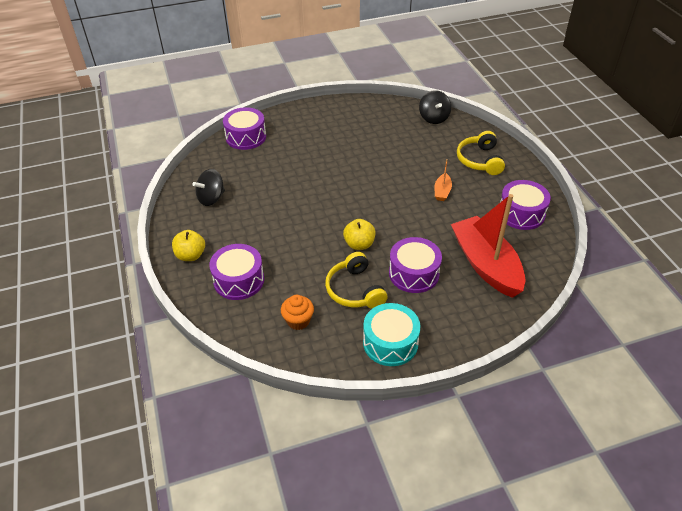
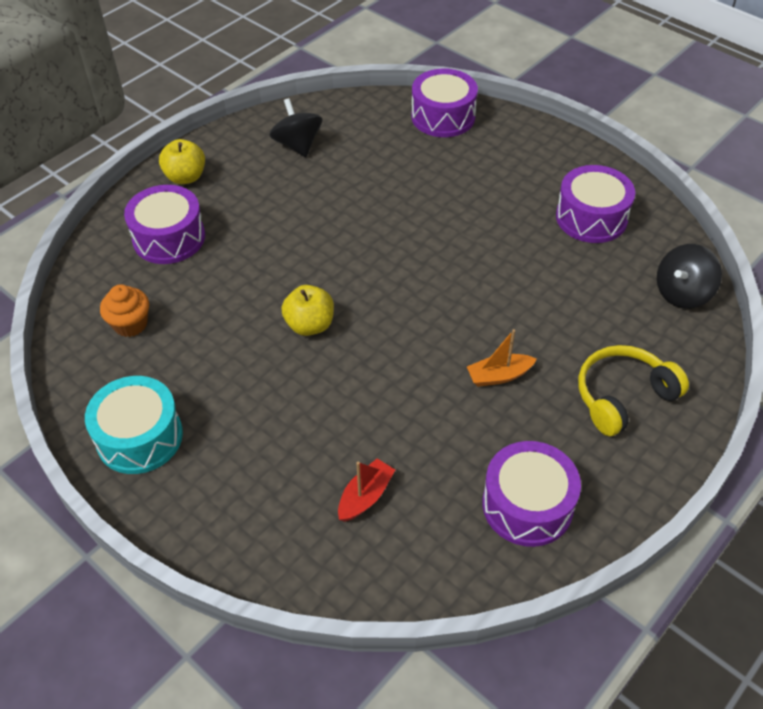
camera: 60 degrees right, 5 degrees up
(211, 198) = (297, 145): black spinning top -> black spinning top turned 45 degrees clockwise
(355, 290) = (217, 358): yellow headphones -> none
(414, 273) = (289, 411): purple drum -> purple drum (591, 217)
(486, 264) = (365, 496): red boat -> red boat, size x0.41

